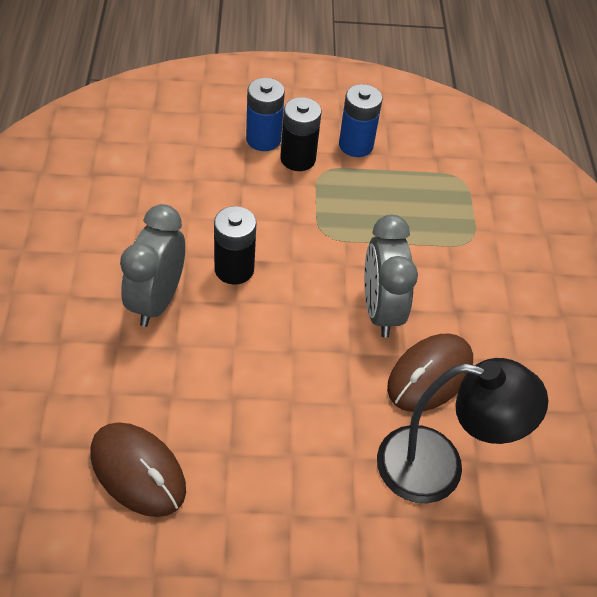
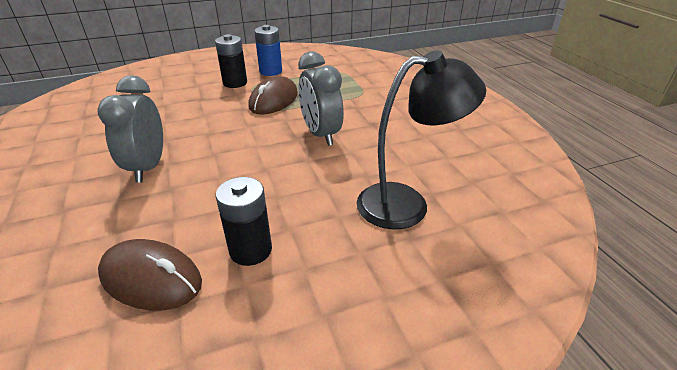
camera: 15 degrees left, 15 degrees down
(234, 269) = (206, 138): black battery -> black battery (250, 250)
(263, 139) = (209, 79): blue battery -> none
(429, 375) = (372, 157): brown mouse -> brown mouse (273, 100)

